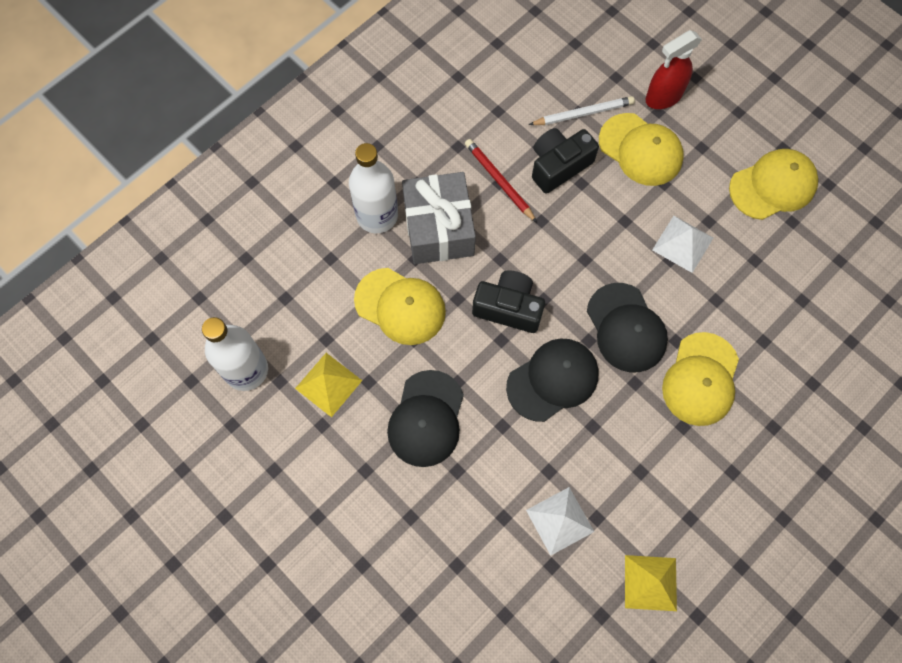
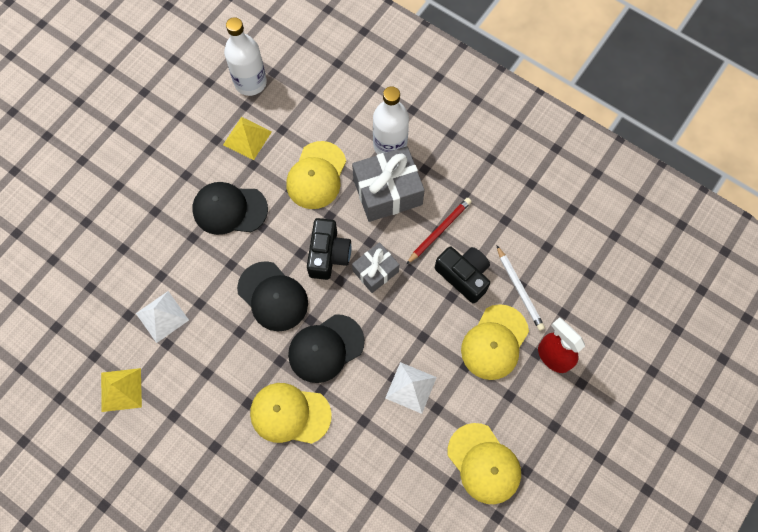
camera: 80 degrees right, 0 degrees up
(538, 258) = (375, 271): none -> grey gift

